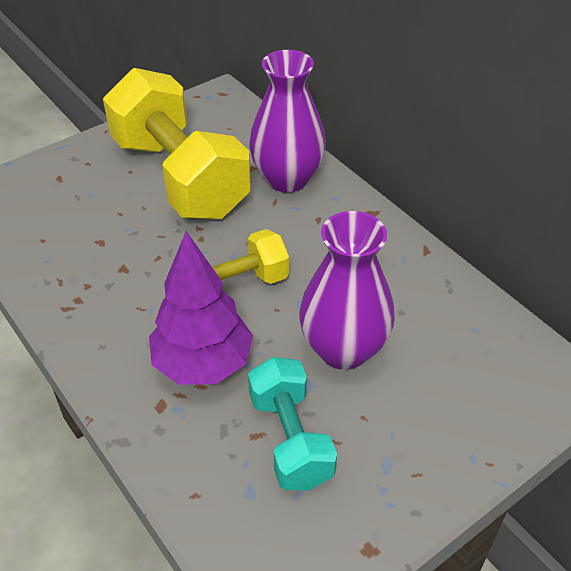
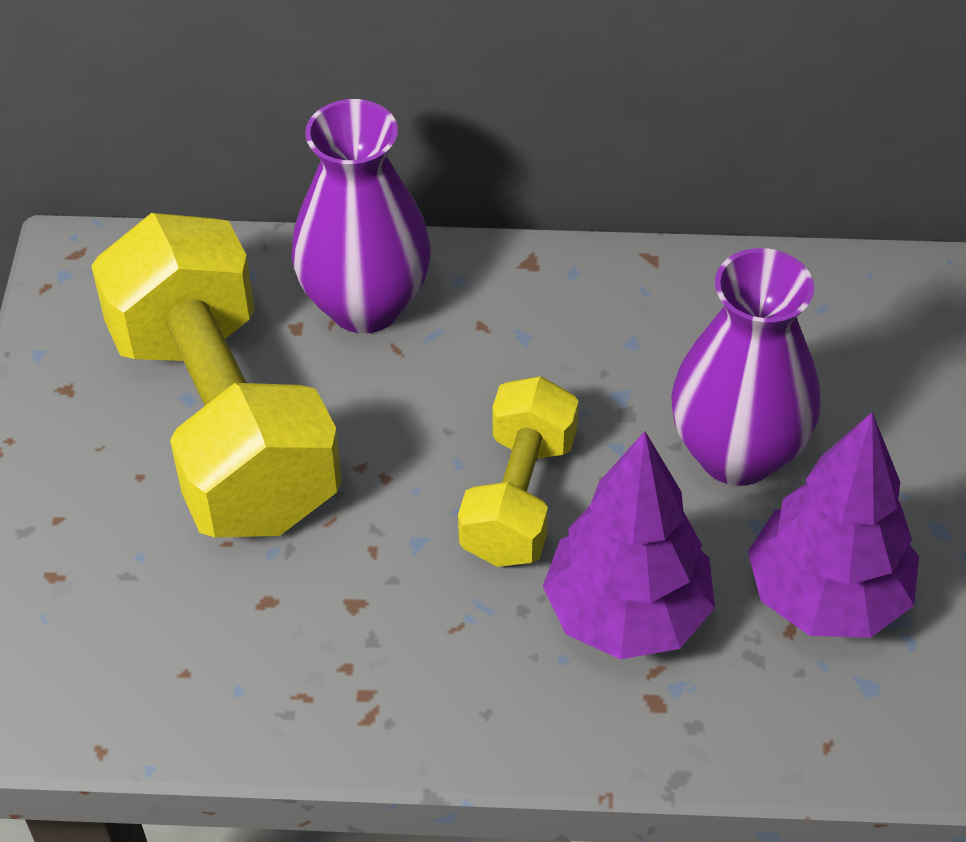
camera: 50 degrees left, 5 degrees up
(180, 177) = (223, 423): yellow dumbbell -> yellow dumbbell turned 60 degrees clockwise
(290, 439) = (827, 597): turquoise dumbbell -> purple tree

